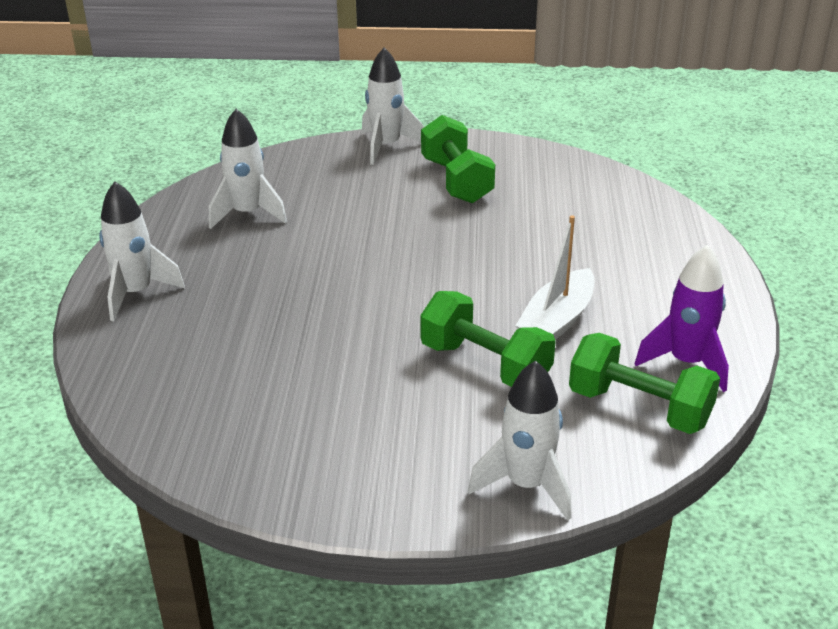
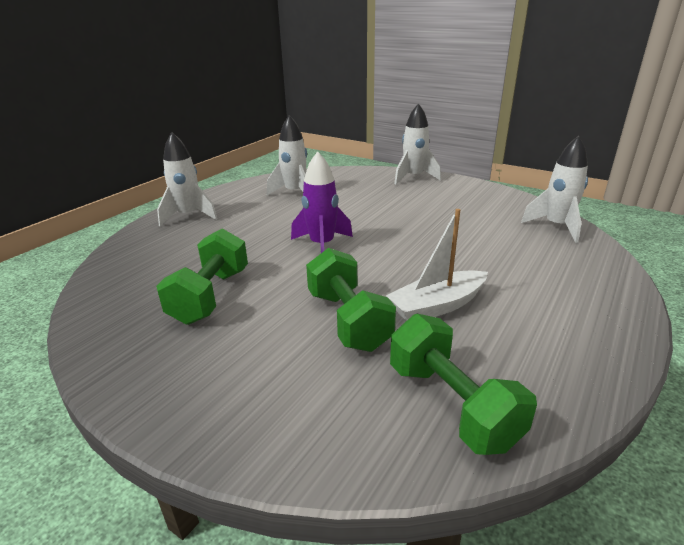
camera: 30 degrees right, 5 degrees down
(456, 181) = (442, 202): green dumbbell -> green dumbbell (210, 296)
(526, 485) = (281, 436): white rocket -> white rocket (556, 227)
(686, 363) = (534, 379): purple rocket -> purple rocket (322, 245)

